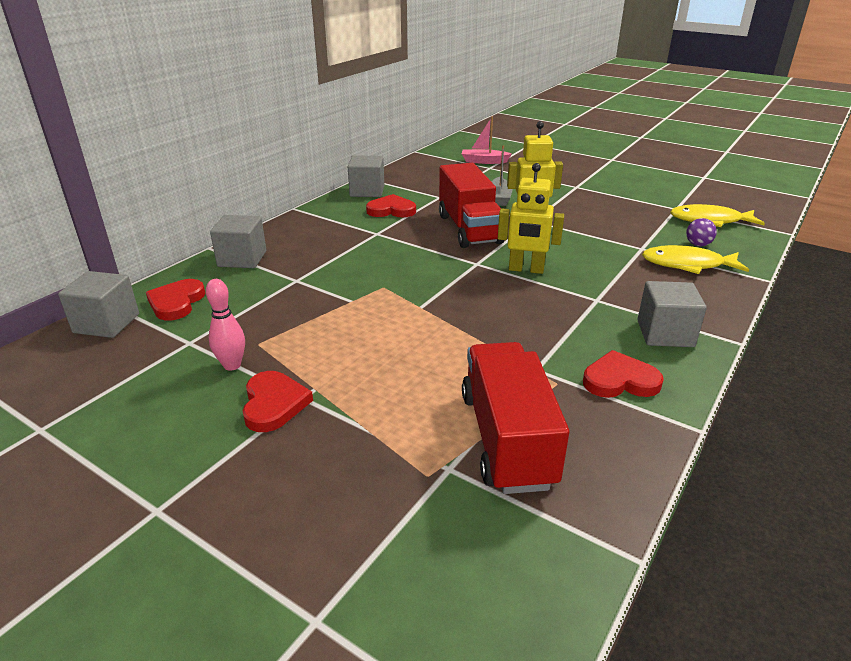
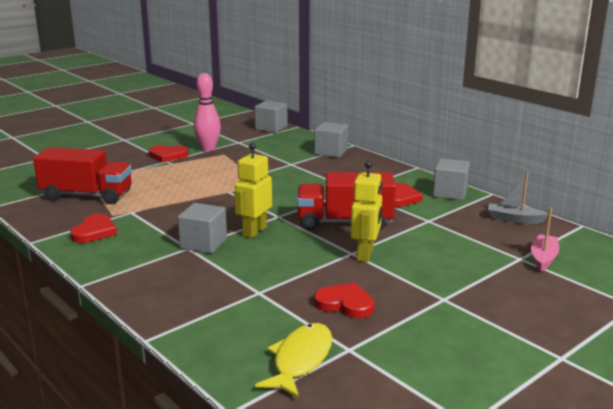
camera: 105 degrees right, 10 degrees down
(176, 302) = (283, 139): red heart -> red heart (345, 304)
(232, 365) = (208, 149): pink bowling pin -> pink bowling pin, size x1.51
(500, 197) = (418, 247): grey boat -> grey boat (514, 219)
(665, 333) = (122, 260): grey cube -> grey cube (203, 244)
(687, 264) = (209, 305): yellow fish -> none
(698, 245) = (245, 327): purple ball -> none

